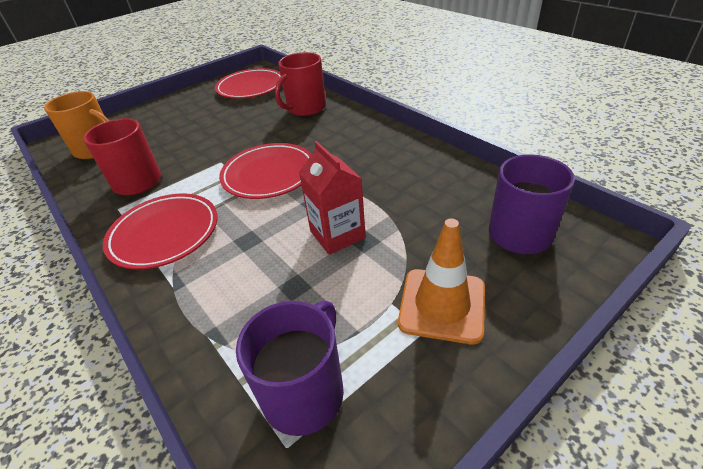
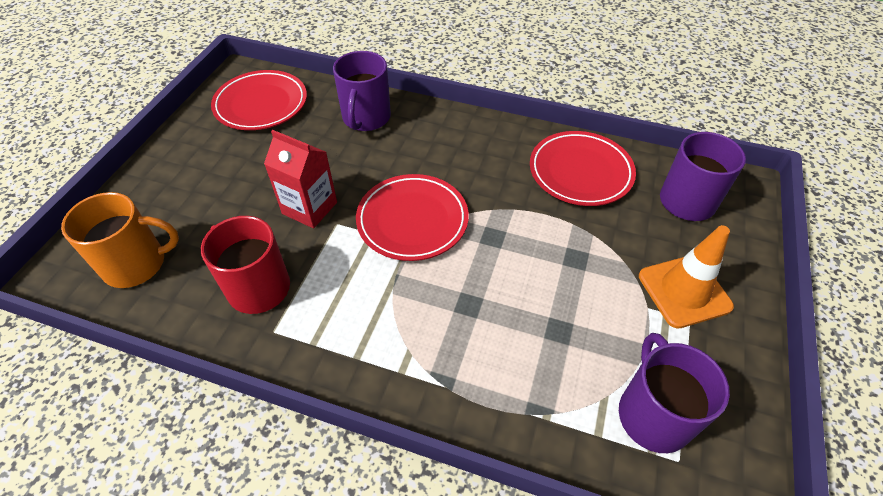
camera: 35 degrees left, 10 degrees up
(164, 234) = (371, 336): red plate -> red plate (580, 172)
(305, 108) = (366, 118): red mug -> purple mug
(337, 234) = (546, 262): red carton -> red carton (309, 208)

